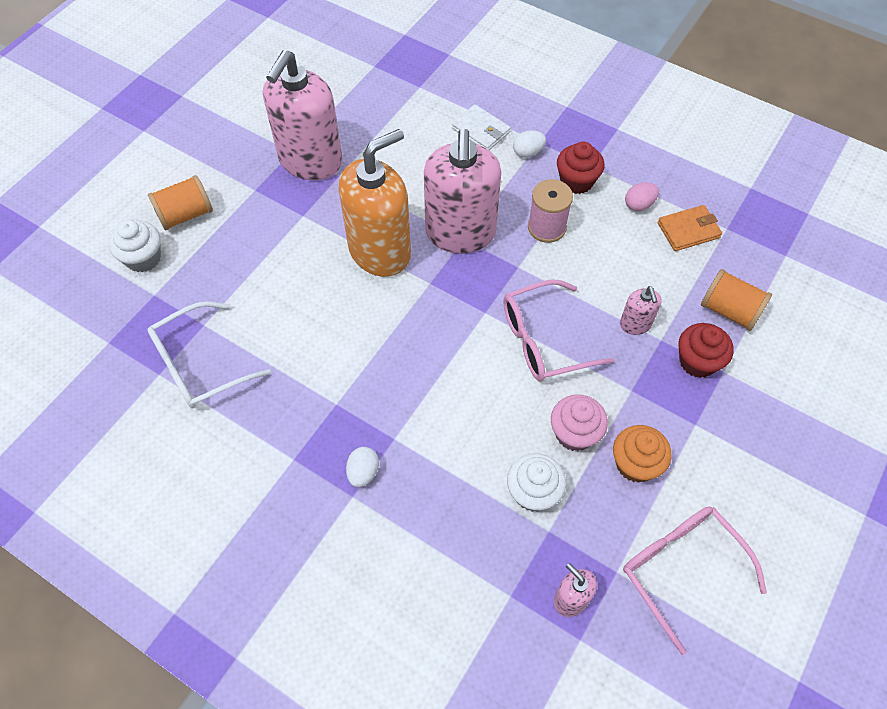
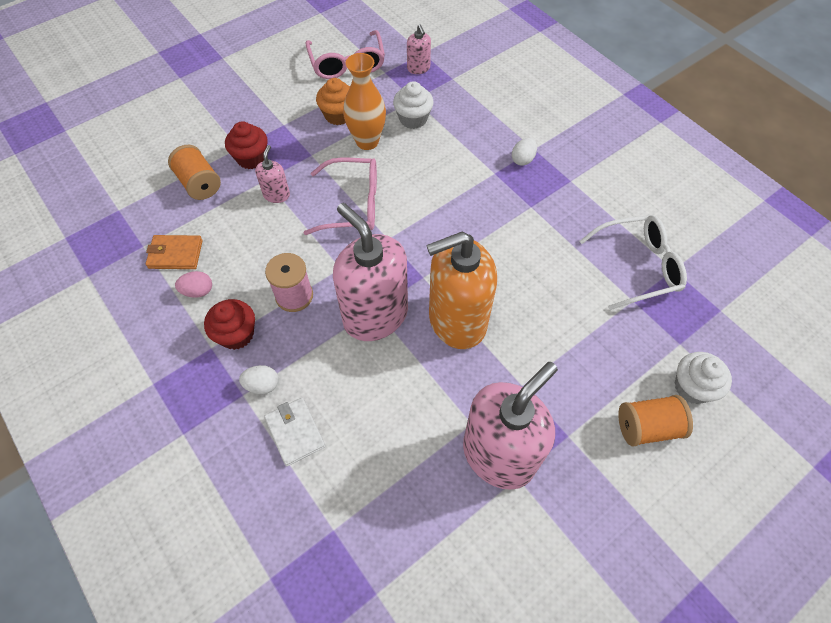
camera: 160 degrees left, 0 degrees up
(460, 233) = (375, 315): pink soap dispenser -> pink soap dispenser turned 60 degrees counterclockwise
(574, 433) = (367, 141): pink cupcake -> orange vase

